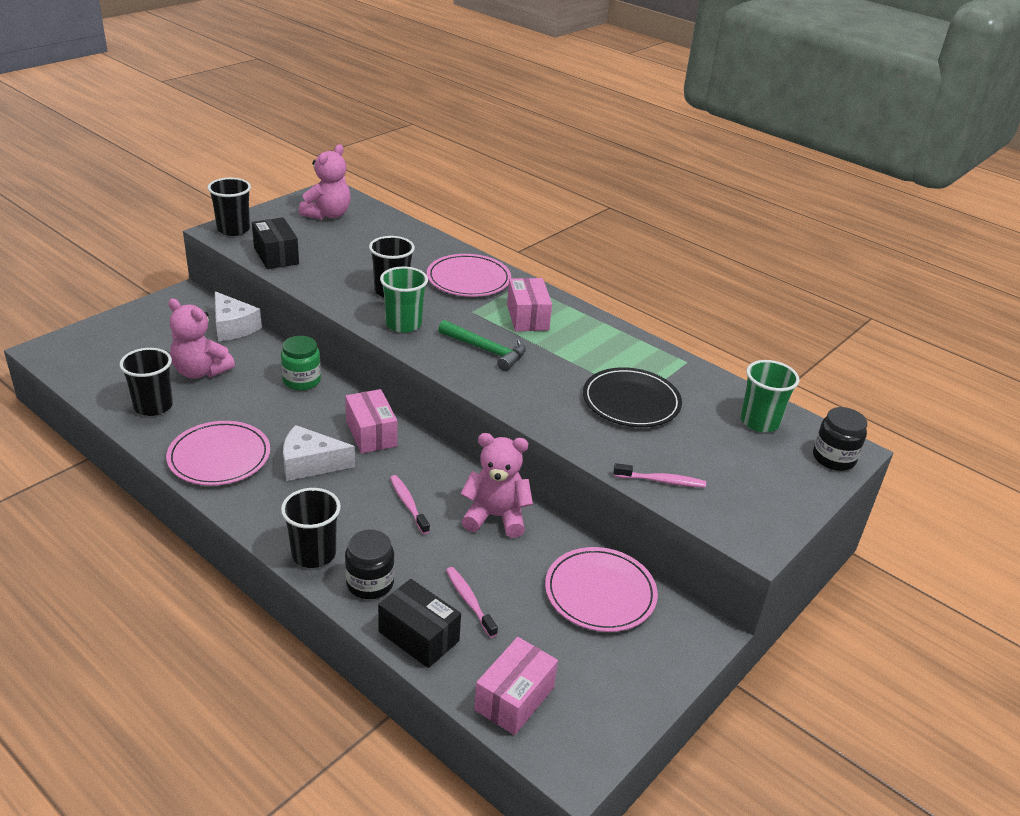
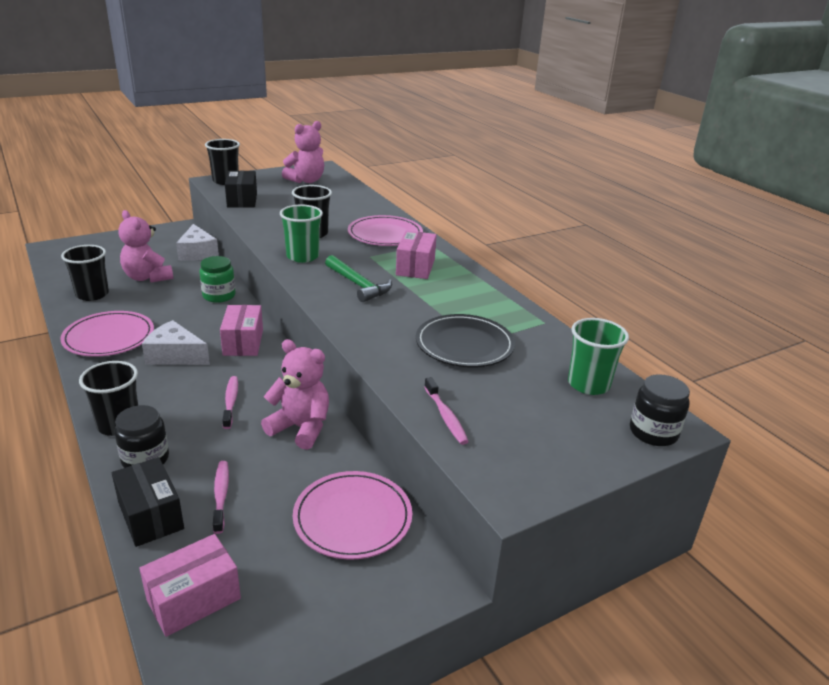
camera: 20 degrees right, 5 degrees down
(661, 481) = (446, 416): pink toothbrush -> pink toothbrush turned 45 degrees clockwise

